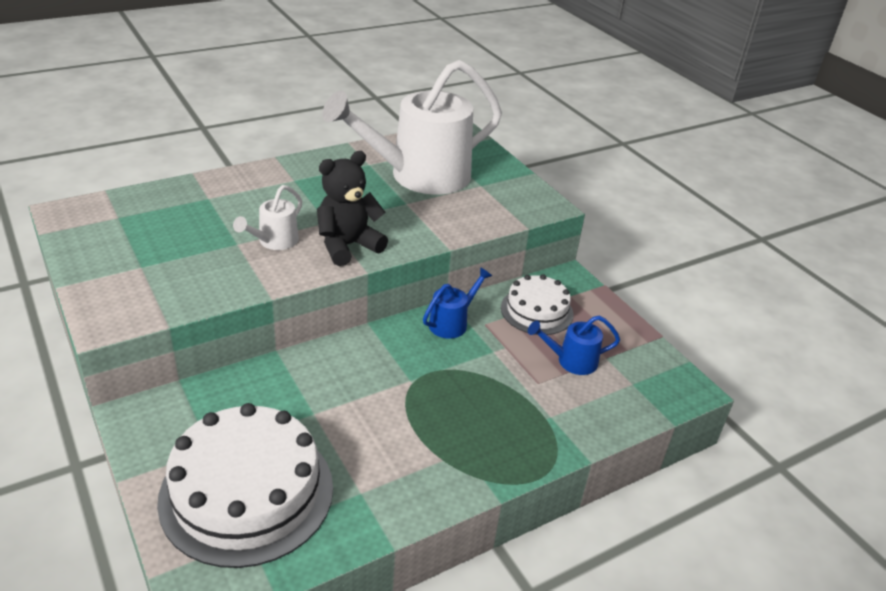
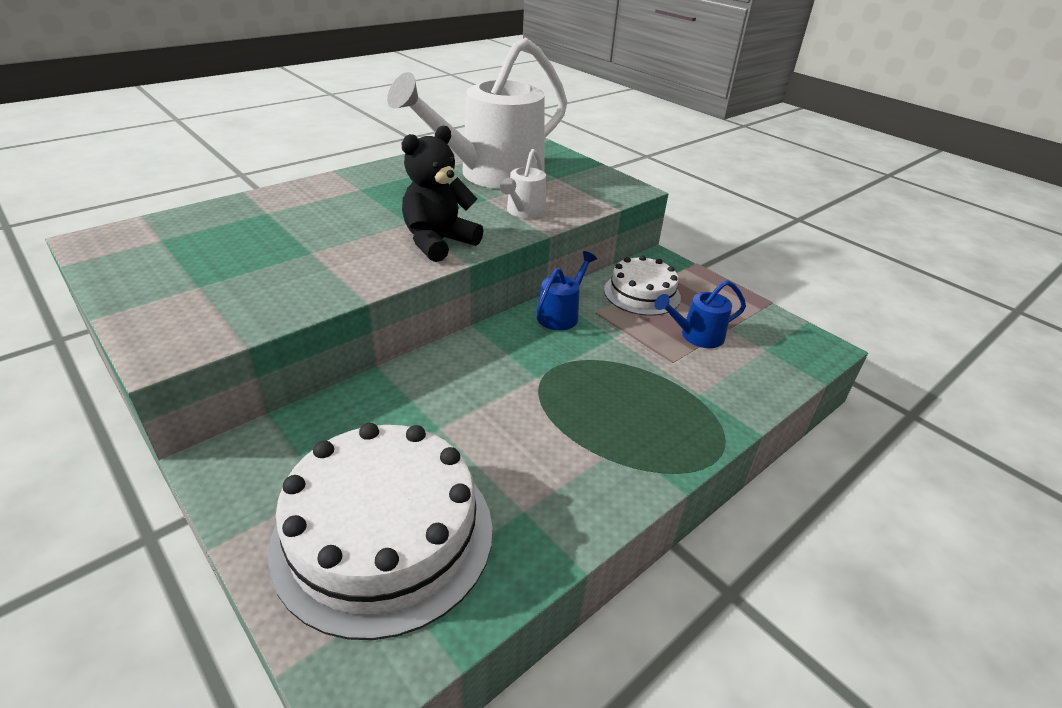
camera: 10 degrees left, 0 degrees up
(274, 242) = (354, 246): white watering can -> white watering can (523, 212)

